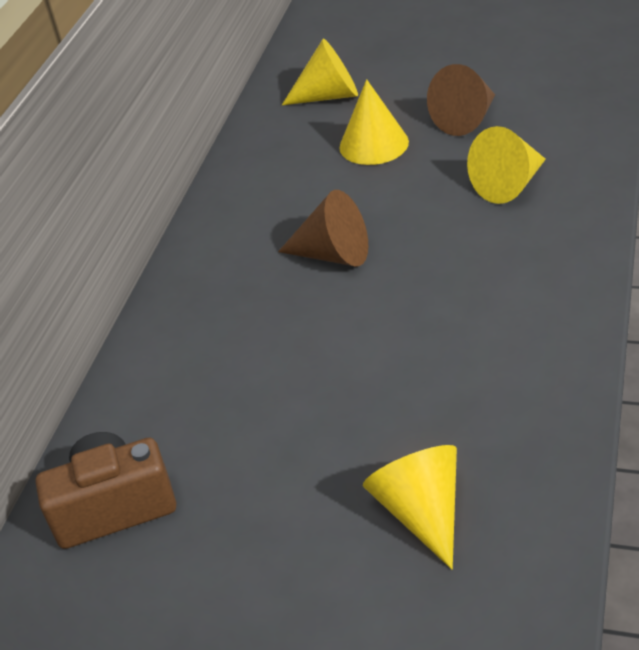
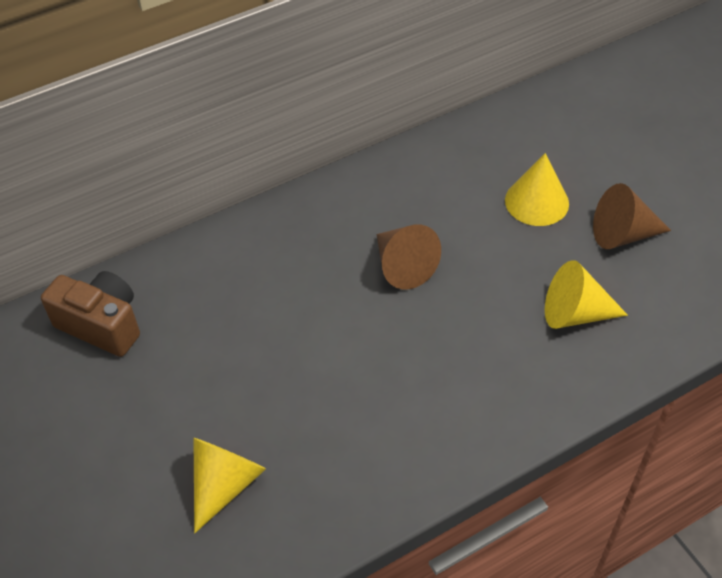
camera: 40 degrees right, 10 degrees up
(329, 96) = (562, 135): yellow cone -> none

